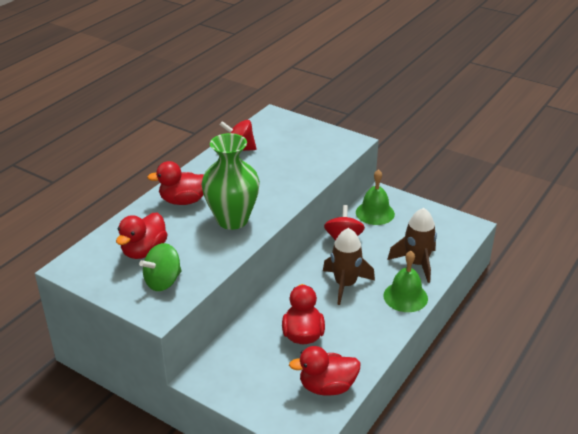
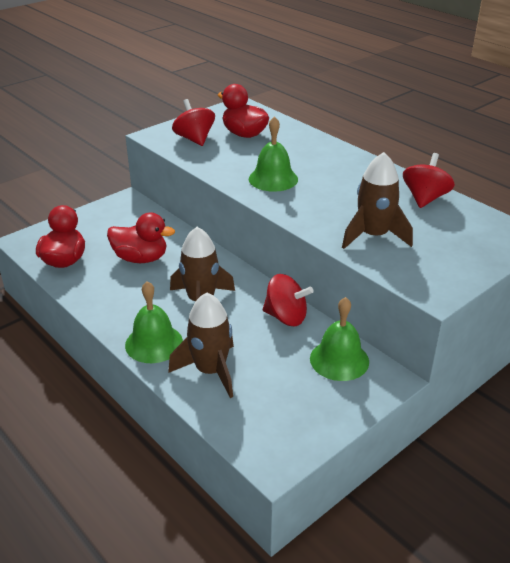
camera: 105 degrees right, 0 degrees up
(163, 281) = (194, 139): green spinning top -> red spinning top
(183, 201) = (320, 157): red duck -> none
(232, 220) = (273, 179): green vase -> green bell
(300, 166) = (374, 236): none -> brown rocket

